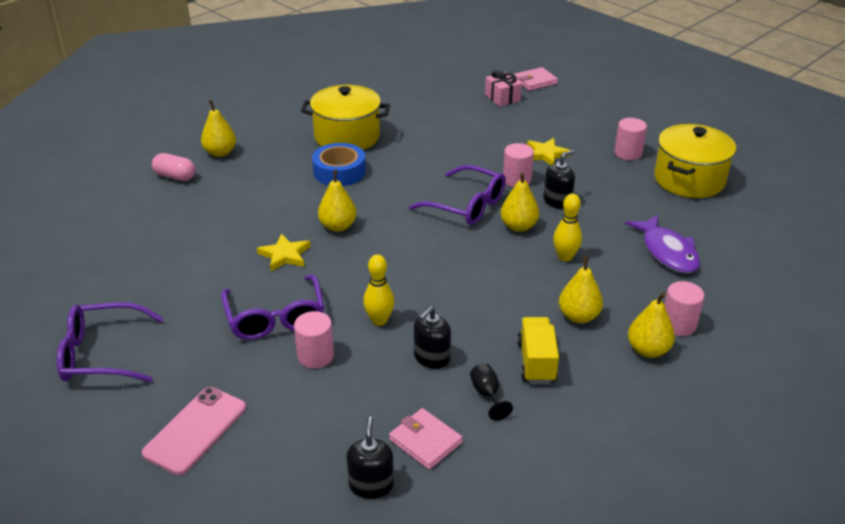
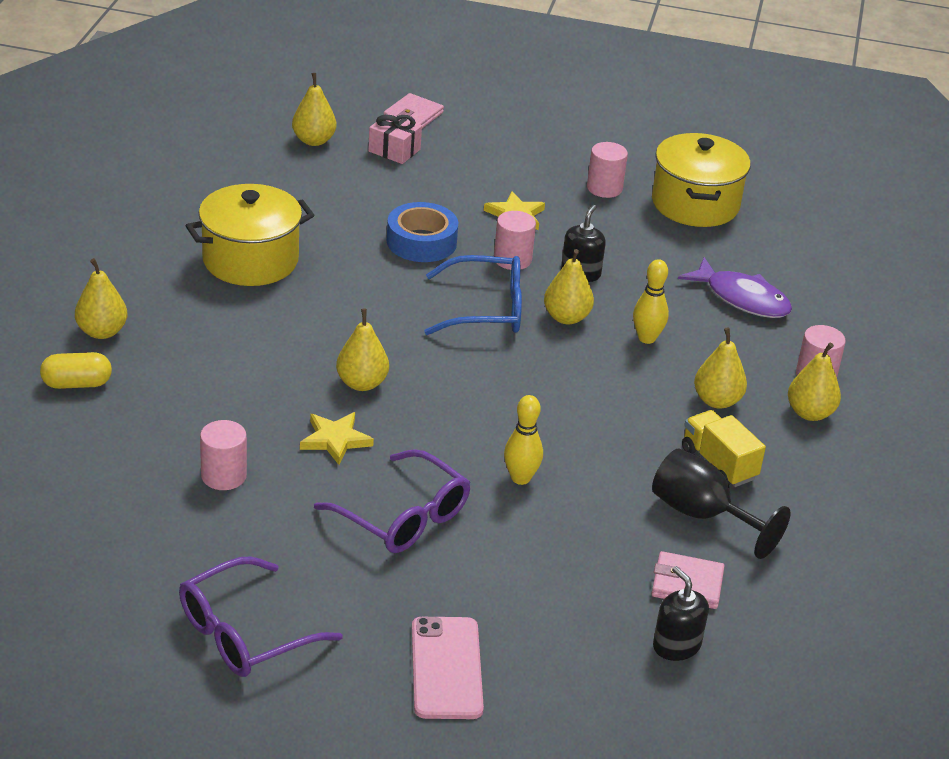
camera: 35 degrees left, 0 degrees up
(175, 176) = (77, 384): pink capsule -> yellow capsule
(315, 356) = (492, 542): pink cylinder -> pink cylinder (224, 476)
(339, 172) = (290, 312): blue tape -> blue tape (421, 242)
(431, 358) = (613, 498): black soap dispenser -> none
(456, 81) = (314, 140): none -> yellow pear
(466, 205) = (486, 309): purple glasses -> blue glasses
(487, 395) = (702, 515): black goblet -> black goblet, size x1.93

